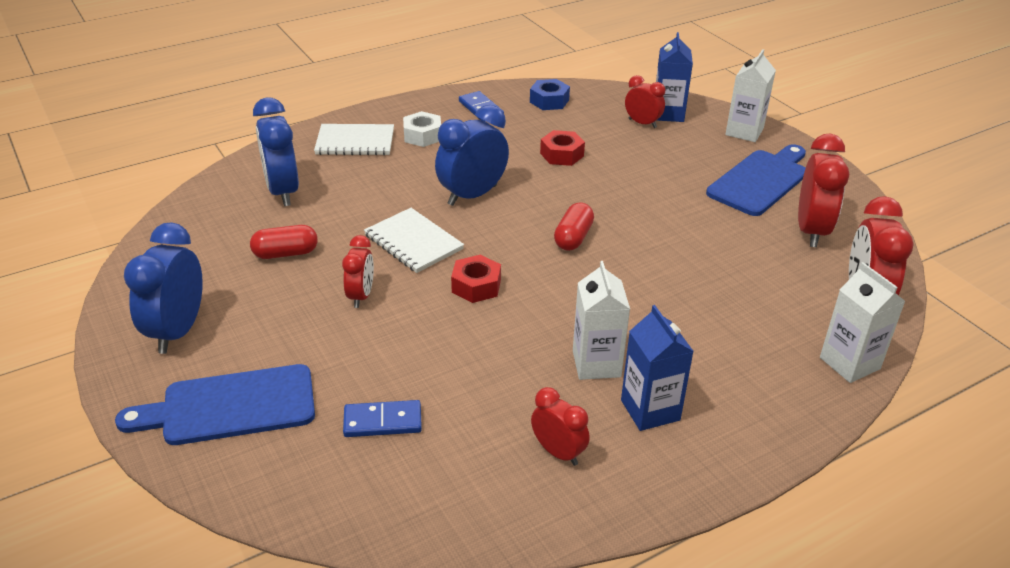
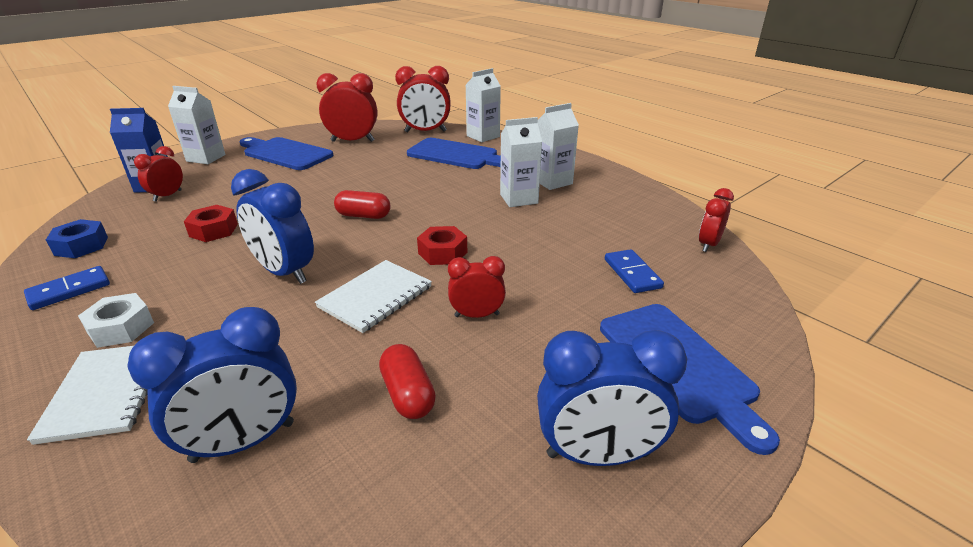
camera: 100 degrees left, 5 degrees down
(558, 452) = (609, 206): red clock -> red clock (708, 244)
(650, 410) = (552, 182): blue carton -> white carton
(759, 324) = (456, 155): none -> blue cutting board

